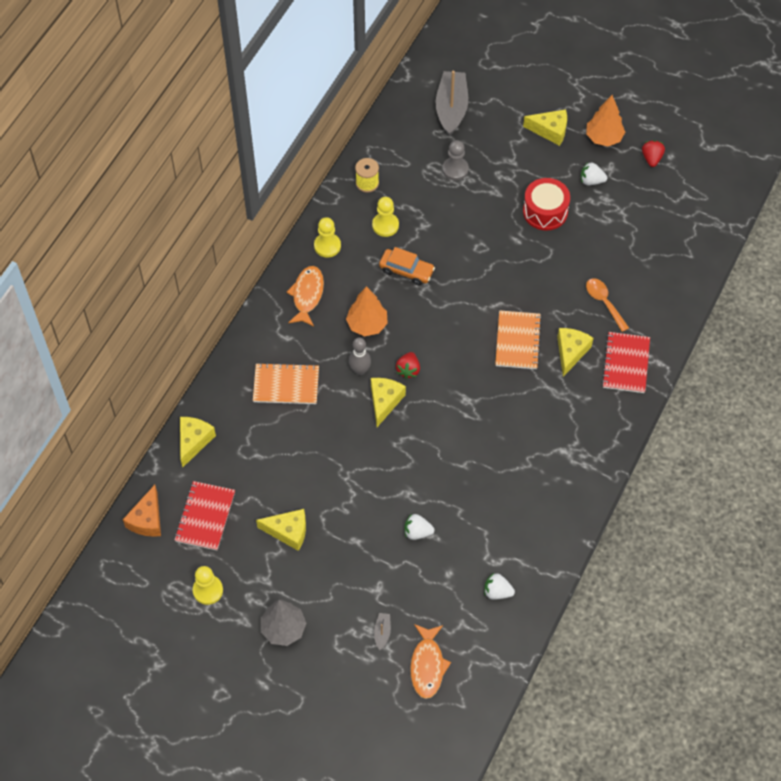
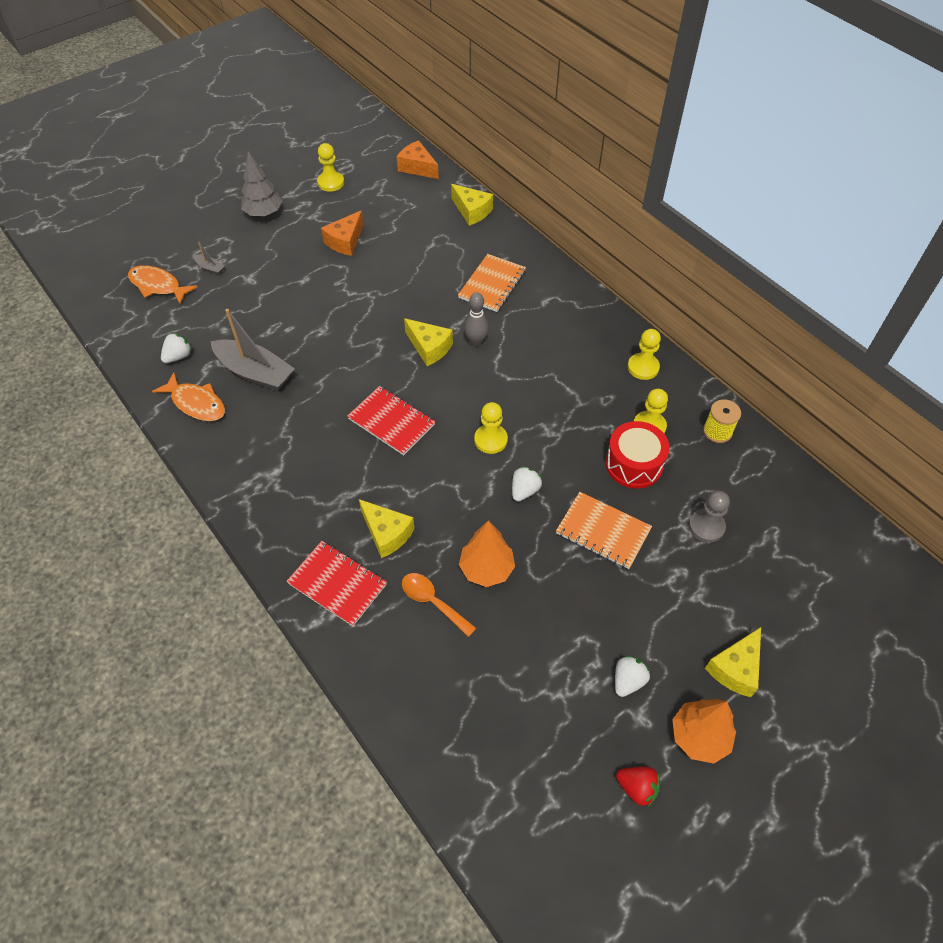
camera: 115 degrees right, 5 degrees down
(205, 517) = (396, 198): red notebook -> red notebook (391, 422)
(288, 531) = (345, 241): yellow cheese -> orange cheese
(307, 295) = (587, 331): orange fish -> orange fish (196, 403)
(367, 325) = (526, 365): orange tree -> orange tree (486, 569)
(406, 270) = (578, 423): orange car -> none
(408, 370) = (453, 379): red strawberry -> none
(417, 532) = (279, 323): white strawberry -> white strawberry (524, 490)
(451, 108) = (810, 563): grey boat -> grey boat (255, 373)
(454, 321) = (490, 440): none -> yellow pawn
(517, 341) = (432, 487): orange notebook -> orange notebook (603, 531)
(545, 211) = (600, 599): red drum -> red drum (634, 464)
(604, 302) = (432, 602): orange spoon -> orange spoon turned 135 degrees counterclockwise

